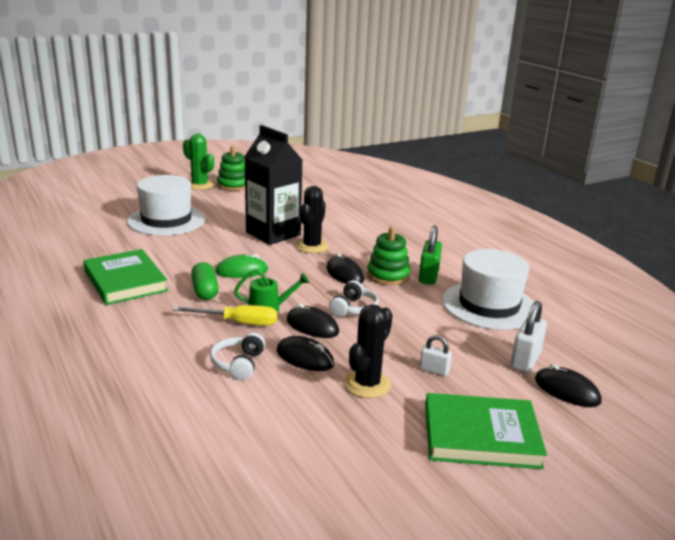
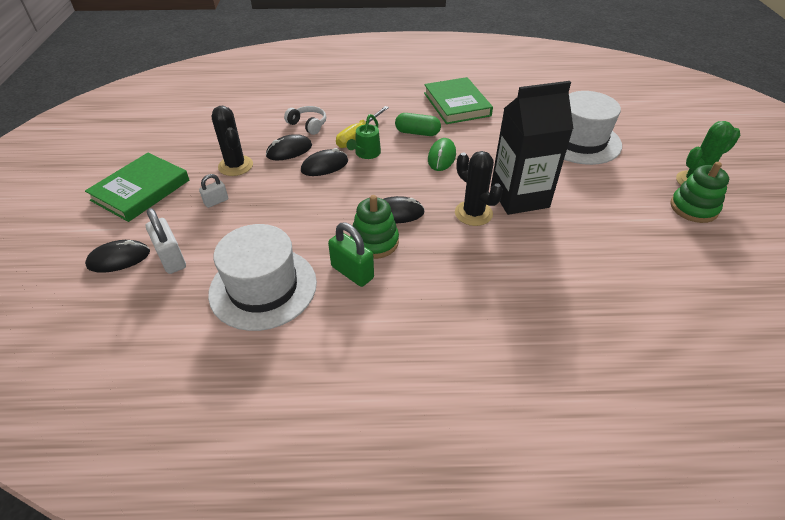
camera: 120 degrees right, 20 degrees up
(125, 281) = (456, 104): green book -> green book turned 75 degrees clockwise
(353, 308) = (332, 195): white headphones -> none

